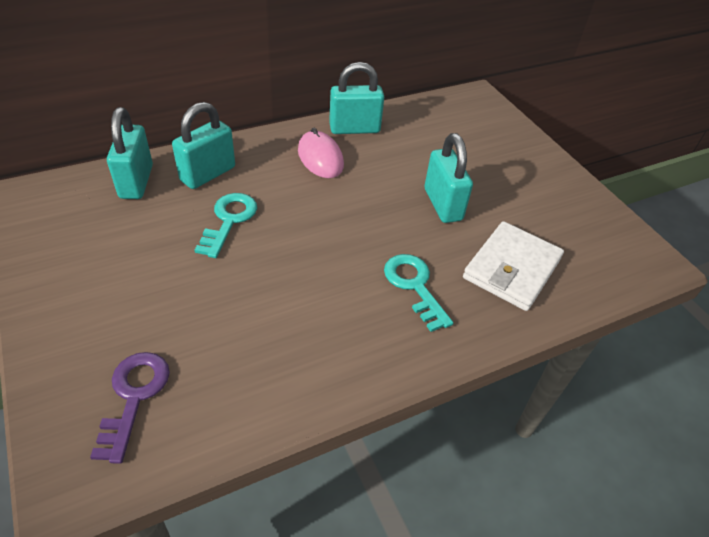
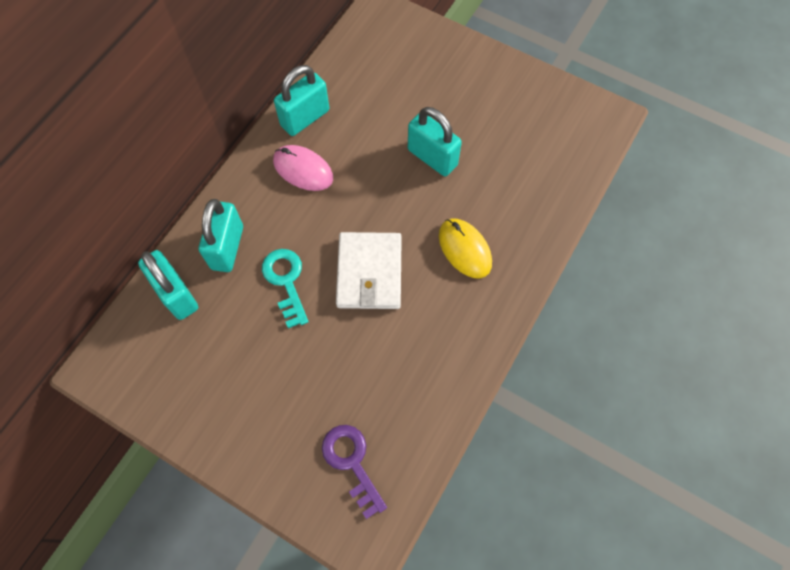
camera: 30 degrees left, 20 degrees up
(414, 286) = (464, 249): turquoise key -> yellow mouse
(512, 269) = (519, 188): white wallet -> white wallet (369, 273)

